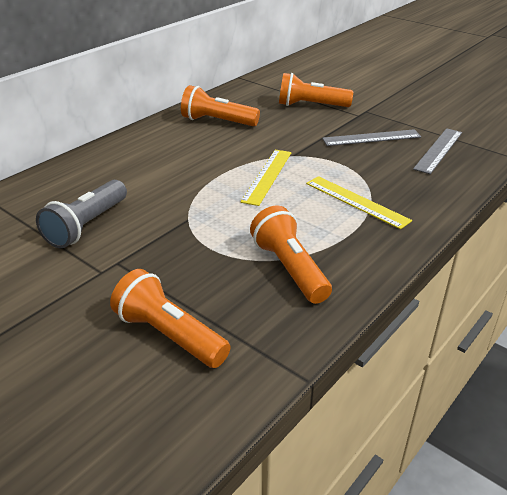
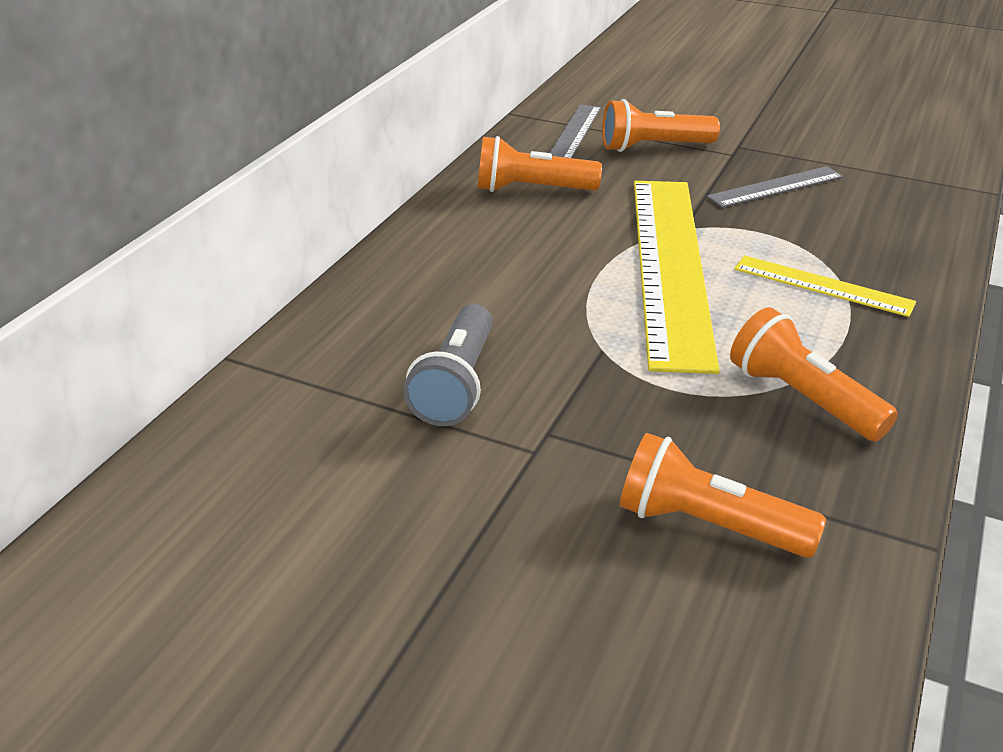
camera: 15 degrees left, 0 degrees up
(267, 176) = (670, 266): yellow ruler -> yellow ruler, size x2.11
(438, 150) = (879, 193): grey ruler -> grey ruler (574, 132)

